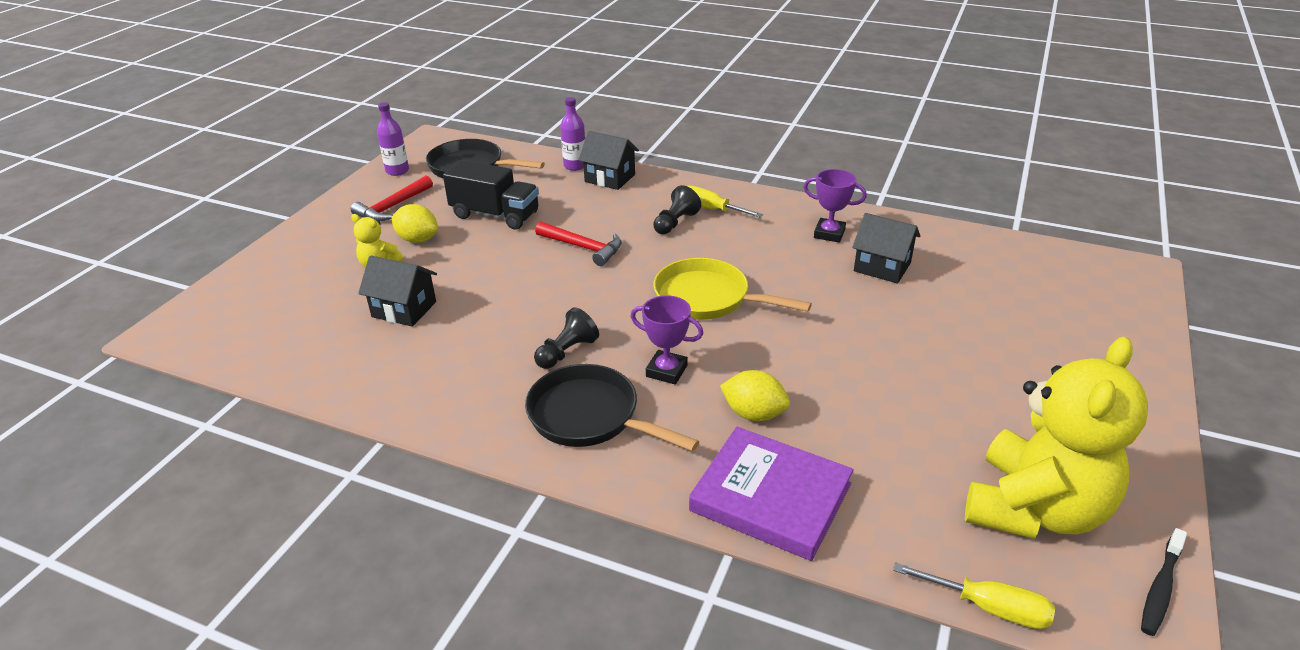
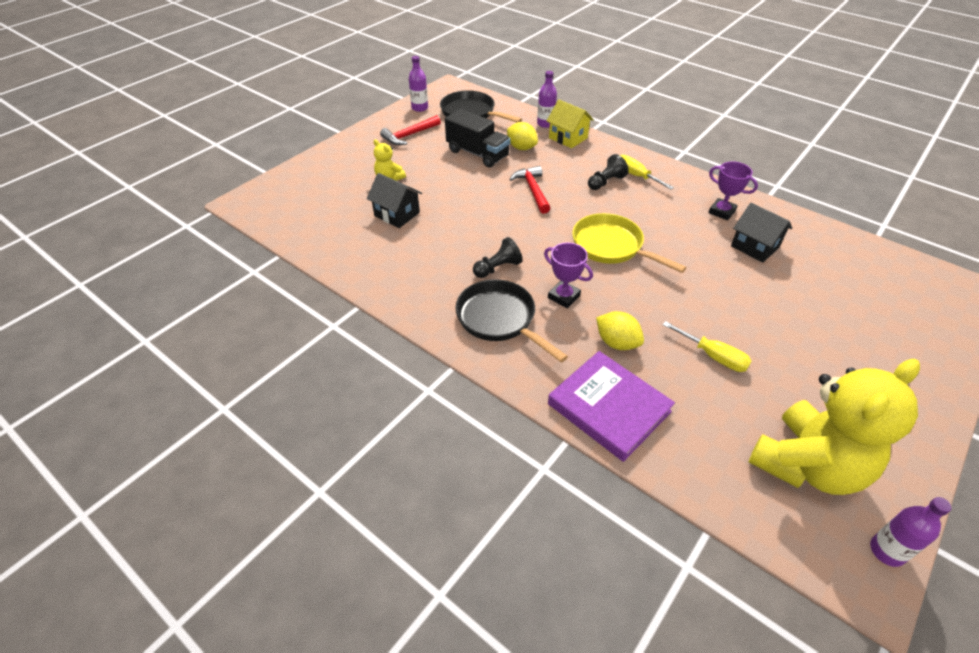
camera: 15 degrees right, 10 degrees up
(418, 239) = (419, 163): yellow lemon -> yellow lemon (521, 148)
(583, 247) = (532, 190): red hammer -> red hammer turned 150 degrees counterclockwise
(610, 178) = (568, 138): black house -> yellow house
(988, 607) = (743, 529): yellow screwdriver -> yellow screwdriver (713, 356)
(1160, 588) = (887, 551): black toothbrush -> purple bottle

